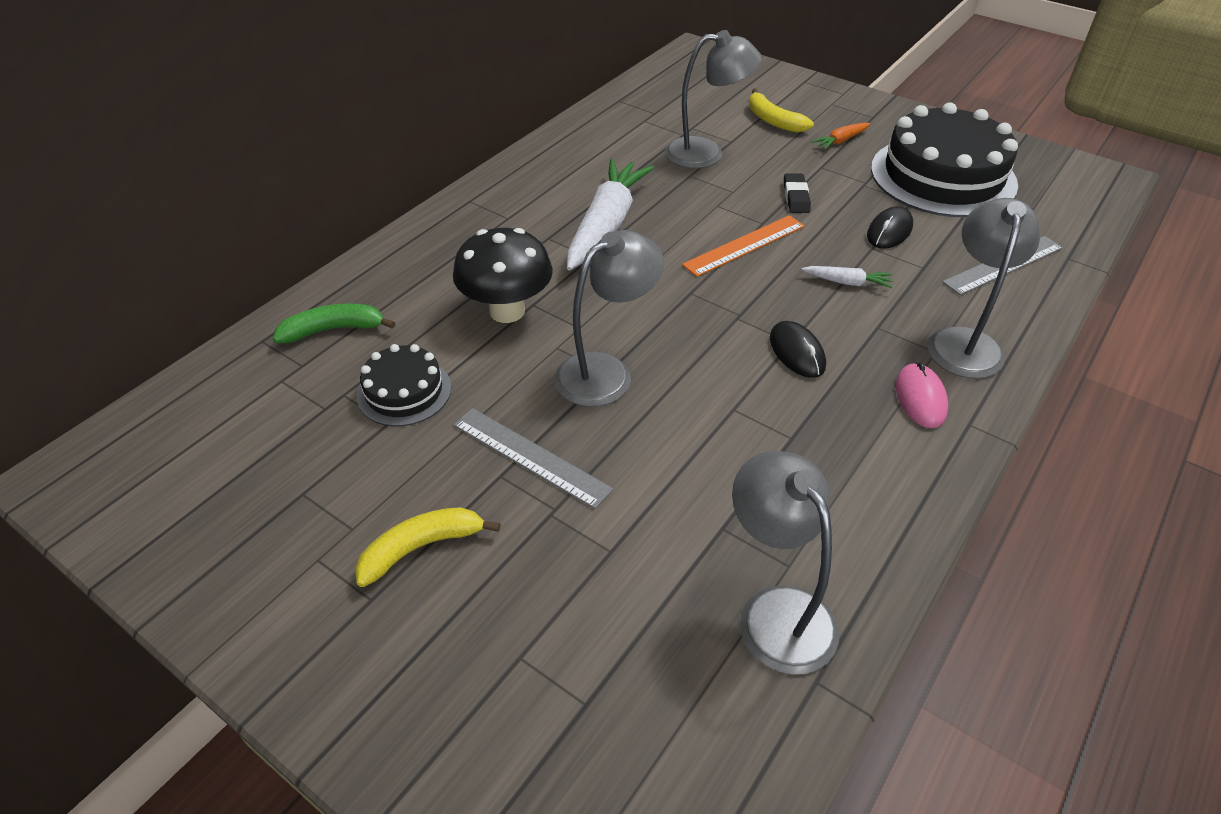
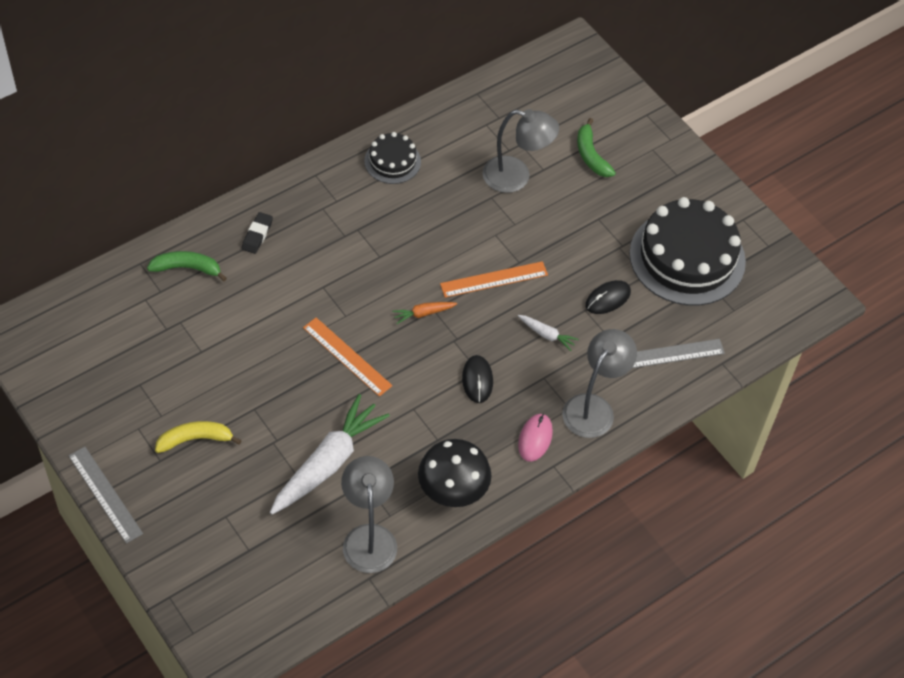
camera: 15 degrees right, 10 degrees up
(404, 391) = (217, 331): black cake -> black cake (392, 161)
(507, 311) = (303, 287): black mushroom -> black mushroom (453, 492)
(531, 456) = (276, 402): grey ruler -> grey ruler (105, 494)
(606, 224) = (404, 229): white carrot -> white carrot (328, 462)
(606, 372) = (347, 356): grey lamp -> orange ruler
(773, 120) = (591, 155): yellow banana -> green banana
(796, 197) = (559, 244): black eraser -> black eraser (257, 235)
(840, 141) = (631, 195): orange carrot -> orange carrot (423, 314)

